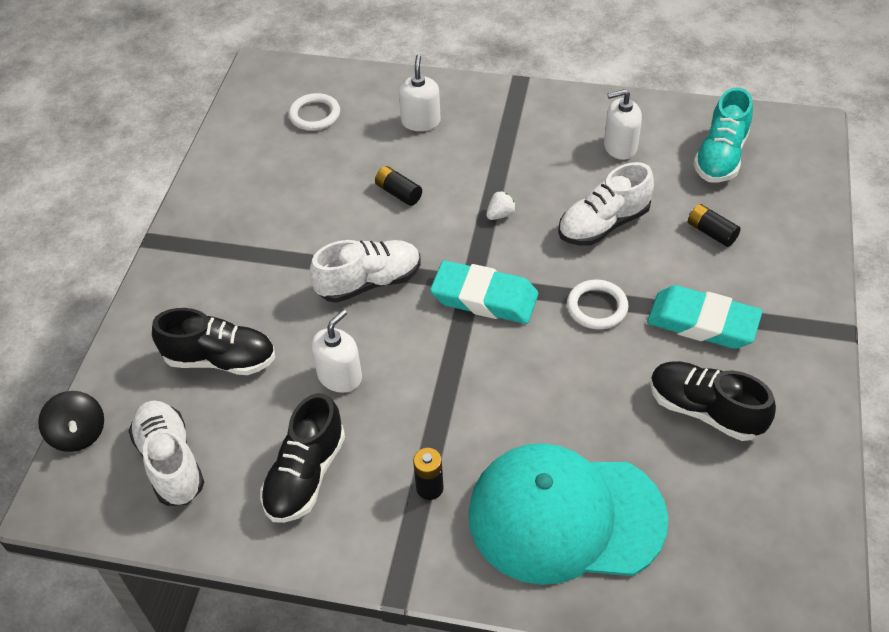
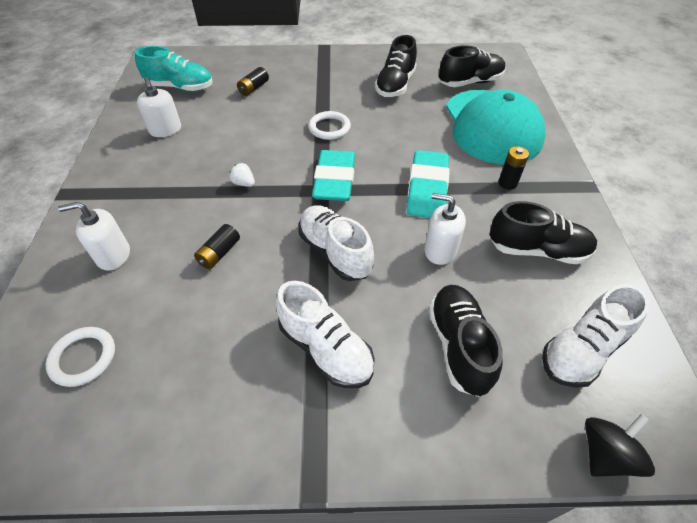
camera: 105 degrees left, 0 degrees up
(603, 224) = (250, 131): white shoe -> white shoe (325, 349)
(702, 322) = (331, 88): turquoise eraser -> turquoise eraser (427, 189)
(703, 528) = (470, 82): none -> black shoe

